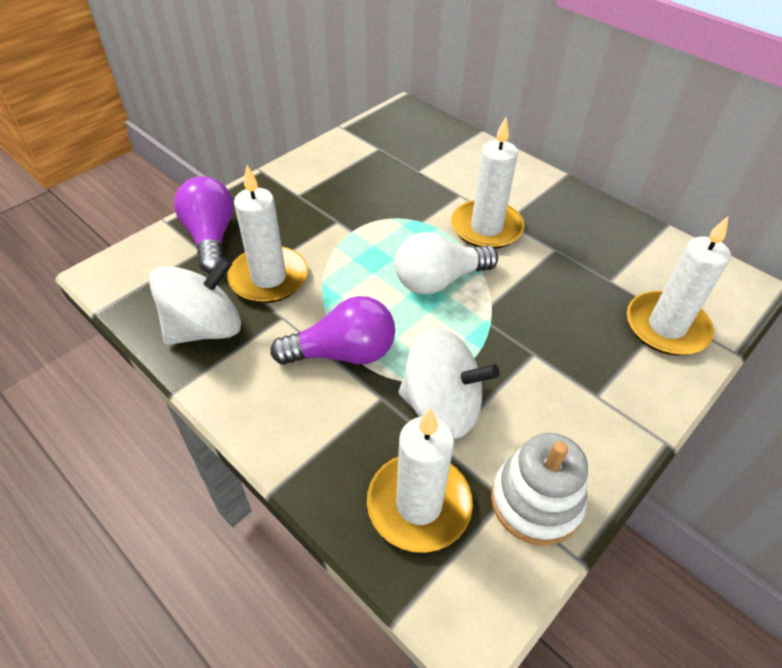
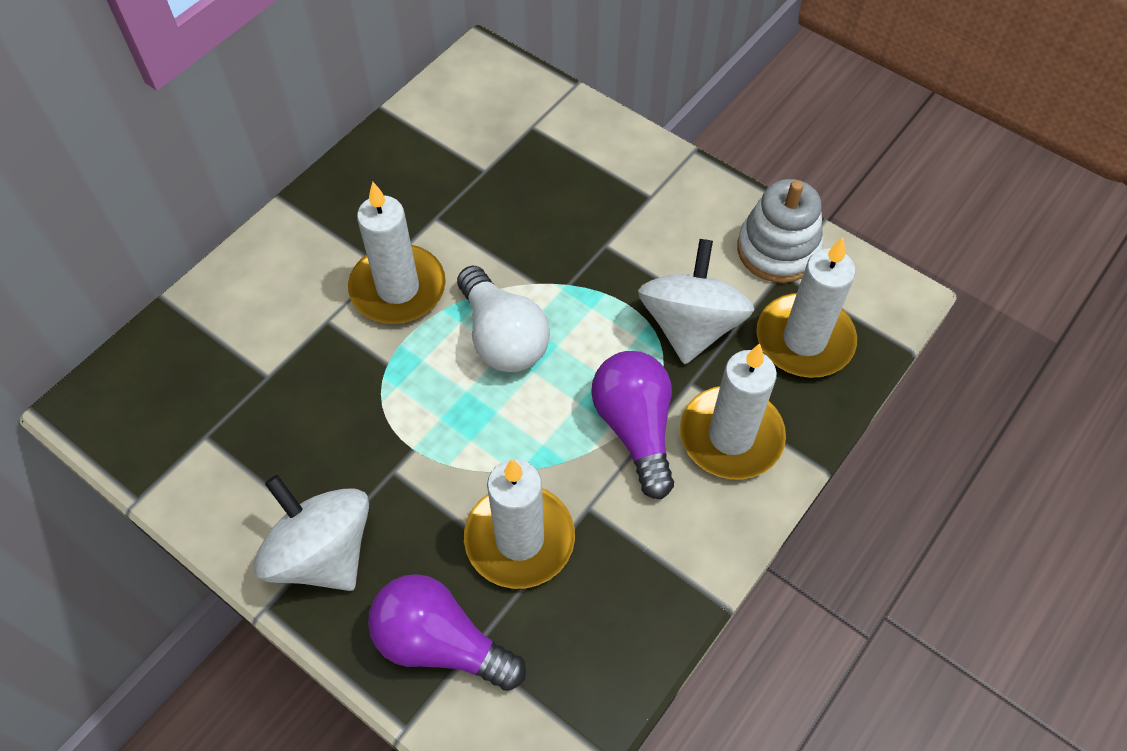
camera: 95 degrees left, 10 degrees up
(205, 328) = (621, 598): white spinning top -> white spinning top (322, 553)
(211, 237) = (440, 643): purple light bulb -> purple light bulb turned 45 degrees clockwise
(666, 327) = (549, 131): white candle -> white candle (731, 436)

